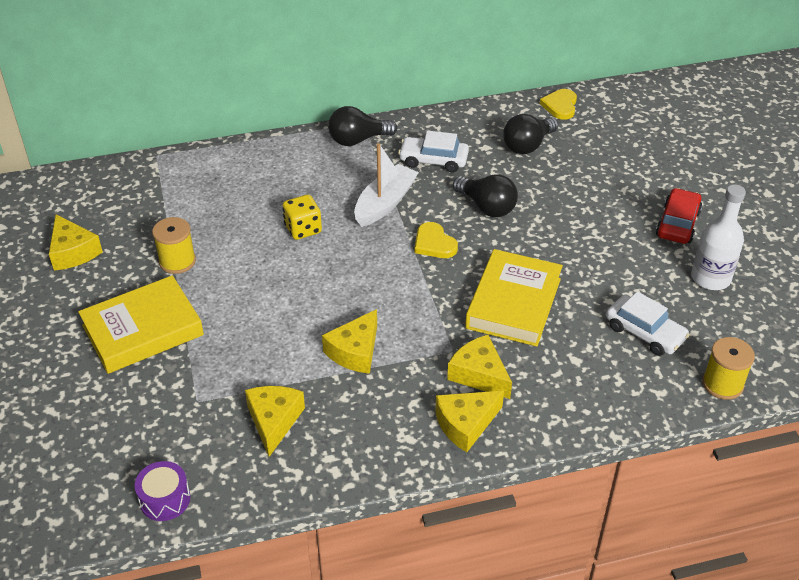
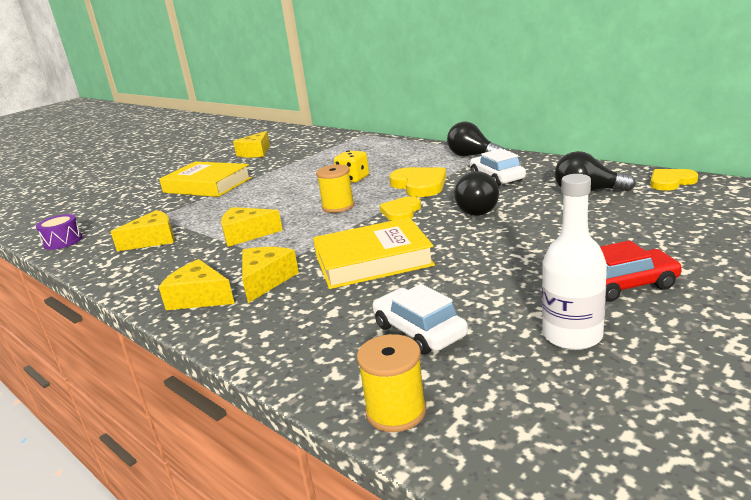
camera: 60 degrees right, 20 degrees down
(177, 261) = (277, 169): yellow spool -> yellow spool (338, 207)
(385, 203) = (419, 185): white boat -> yellow heart
(645, 332) = (419, 331): white car -> white car turned 135 degrees clockwise

